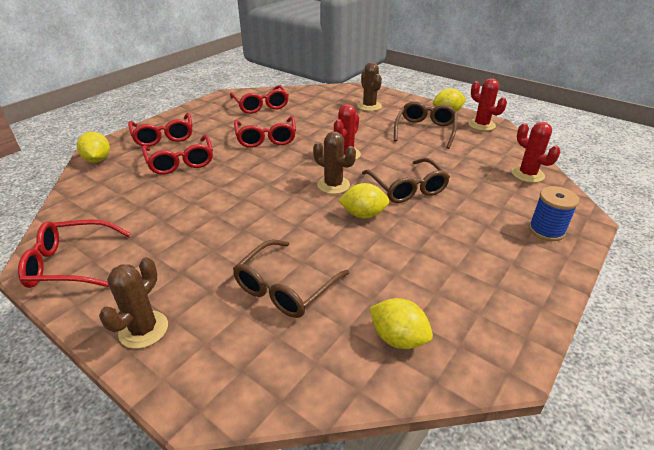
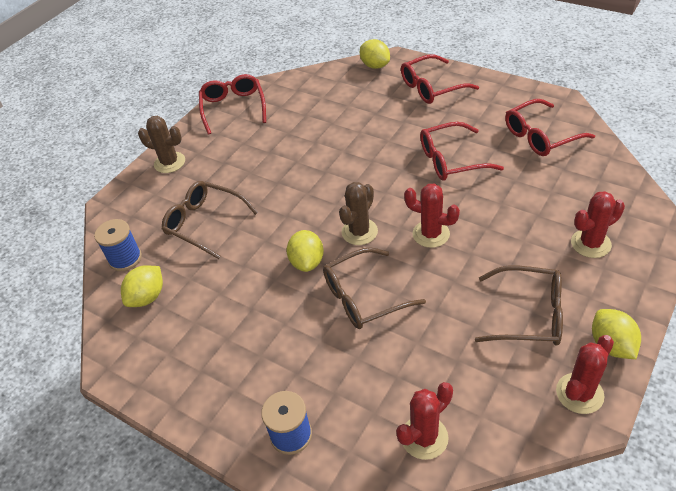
camera: 90 degrees right, 10 degrees up
(98, 160) = (375, 65): yellow lemon -> yellow lemon turned 75 degrees clockwise
(180, 162) = (382, 114): red glasses -> none
(326, 370) = (125, 258): none -> blue spool
(369, 106) = (590, 243): brown cactus -> red cactus

